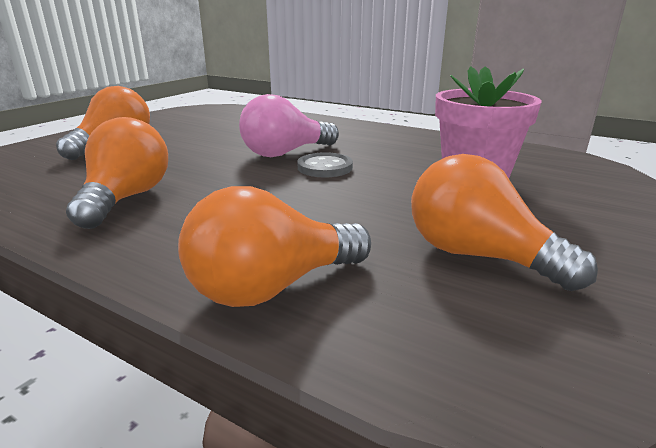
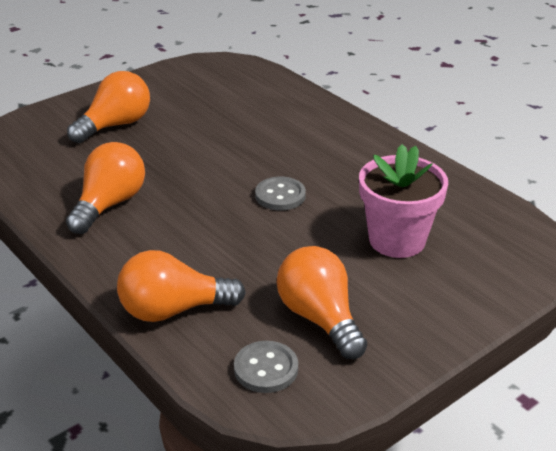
camera: 20 degrees right, 10 degrees up
(285, 153) = (258, 166): pink light bulb -> none
(476, 333) = (266, 369): none -> grey button

